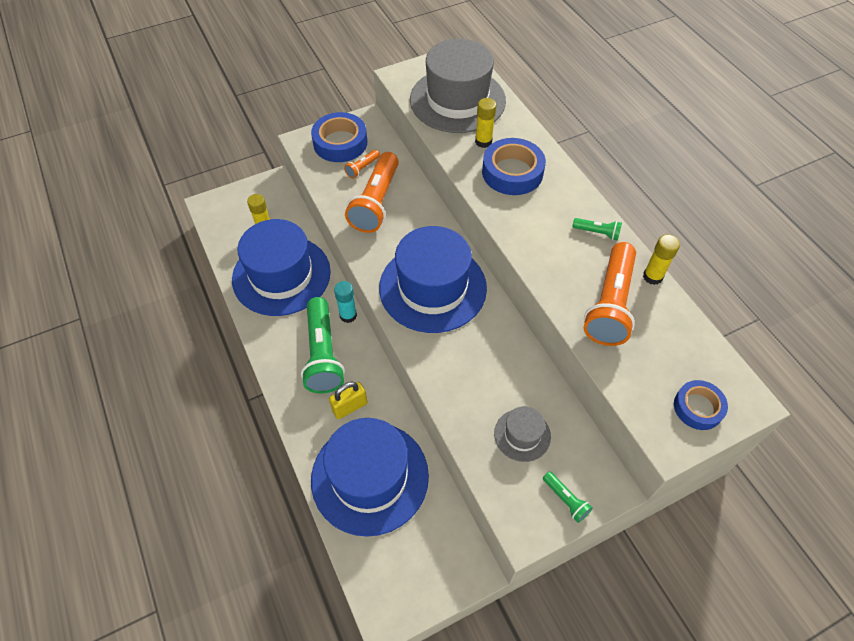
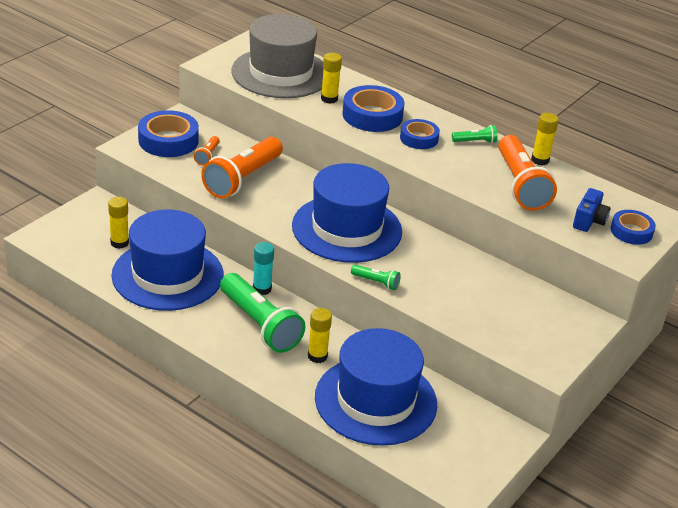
camera: 30 degrees left, 20 degrees down
(350, 407) = (317, 356): yellow padlock -> yellow glue stick
(376, 202) = (242, 179): orange flashlight -> orange flashlight turned 45 degrees clockwise
(522, 435) = (501, 308): grey hat -> none
(541, 213) = (419, 138): none -> blue tape
(565, 500) = (566, 339): green flashlight -> green flashlight (376, 282)
(657, 377) = (589, 221): none -> blue camera

